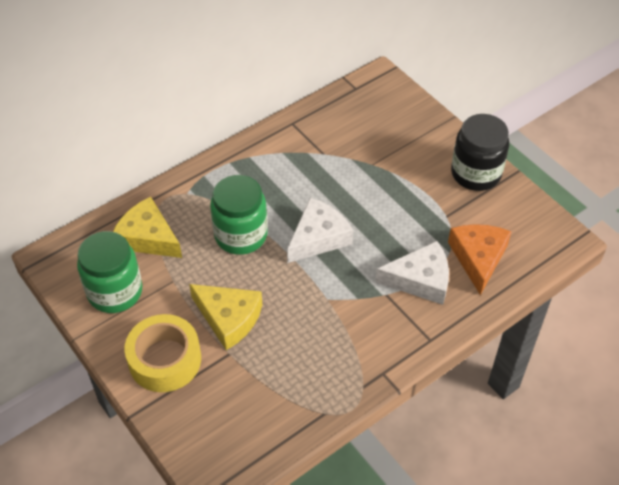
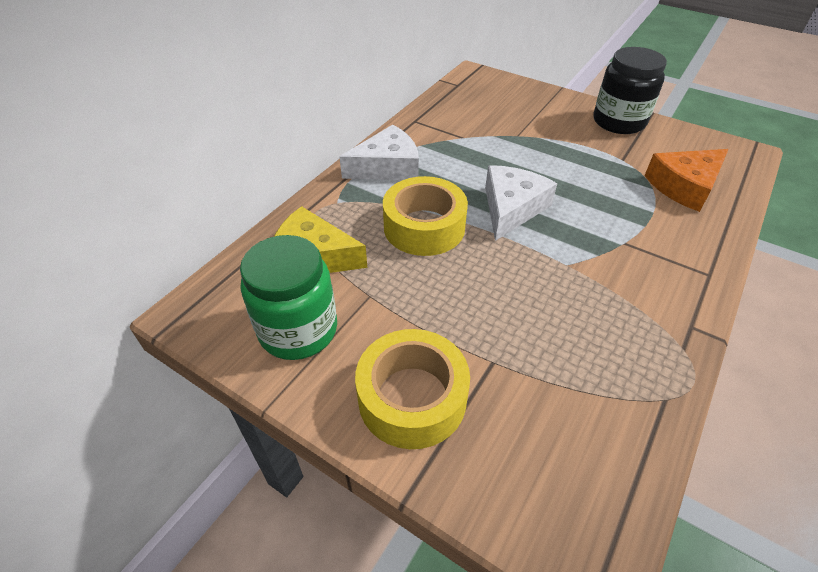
camera: 20 degrees left, 5 degrees down
(229, 318) = (466, 319): yellow cheese -> none
(241, 235) = (424, 227): green jar -> yellow tape
(420, 280) = (647, 219): white cheese -> white cheese (387, 167)
(478, 258) = (684, 186): orange cheese -> orange cheese turned 105 degrees counterclockwise

